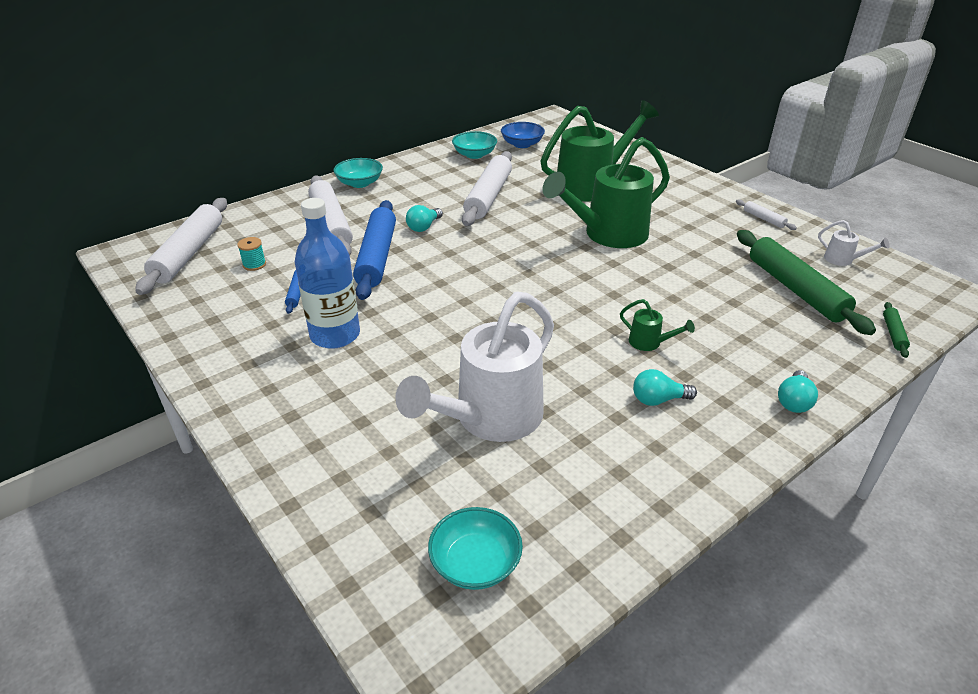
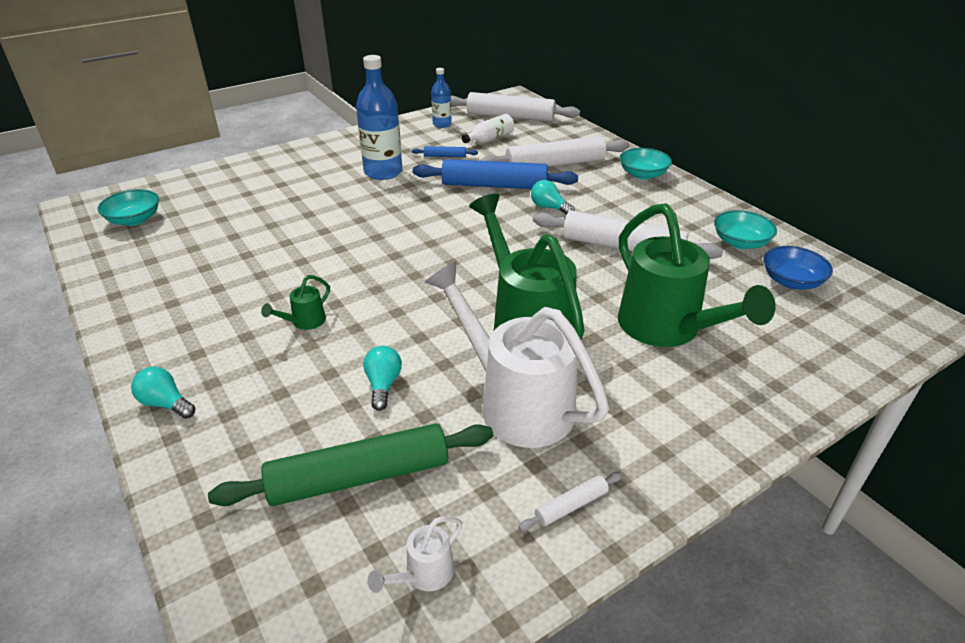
camera: 95 degrees right, 0 degrees up
(194, 302) = (442, 124): none -> blue bottle
(254, 264) = (490, 139): turquoise spool -> white bottle
(490, 418) = (253, 230): white watering can -> white watering can (516, 403)
(658, 400) = (223, 313): turquoise light bulb -> turquoise light bulb (383, 385)
(893, 334) = (220, 555): green rolling pin -> none

